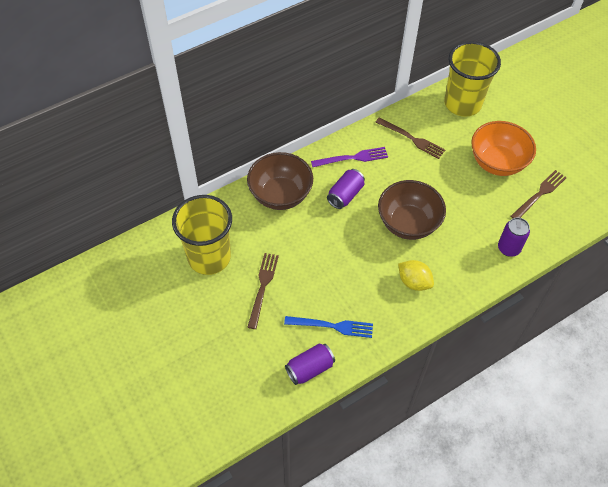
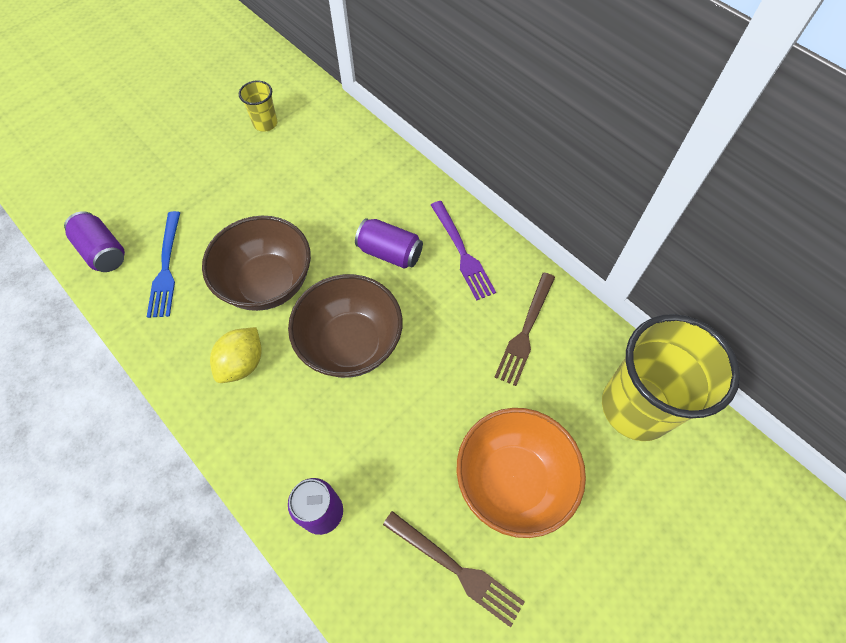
camera: 80 degrees right, 5 degrees up
(209, 257) = (265, 123): yellow cup -> yellow cup, size x0.45
(263, 287) = (224, 183): brown fork -> none
(280, 195) = (374, 177): brown bowl -> brown bowl (267, 283)

